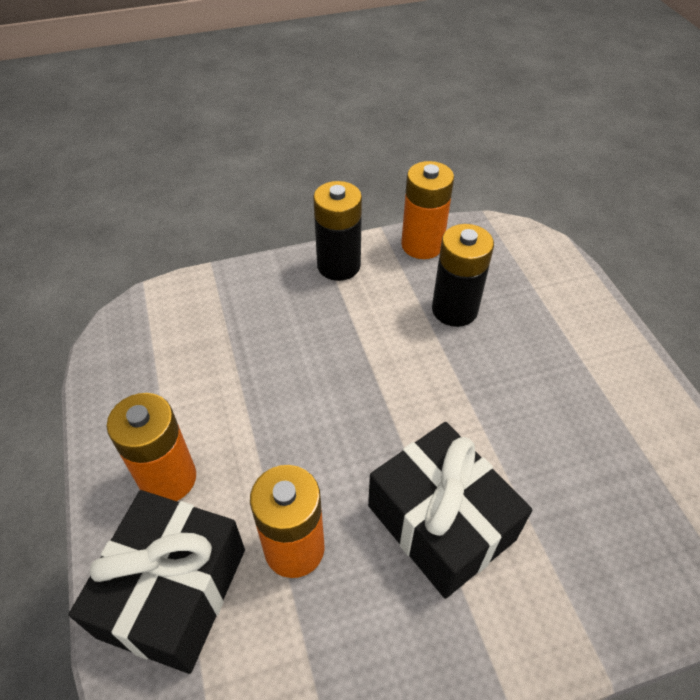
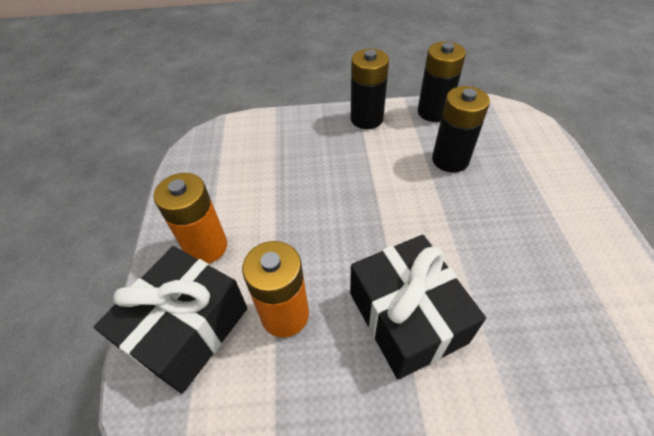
camera: 15 degrees right, 0 degrees up
(422, 245) = (433, 112): orange battery -> black battery

